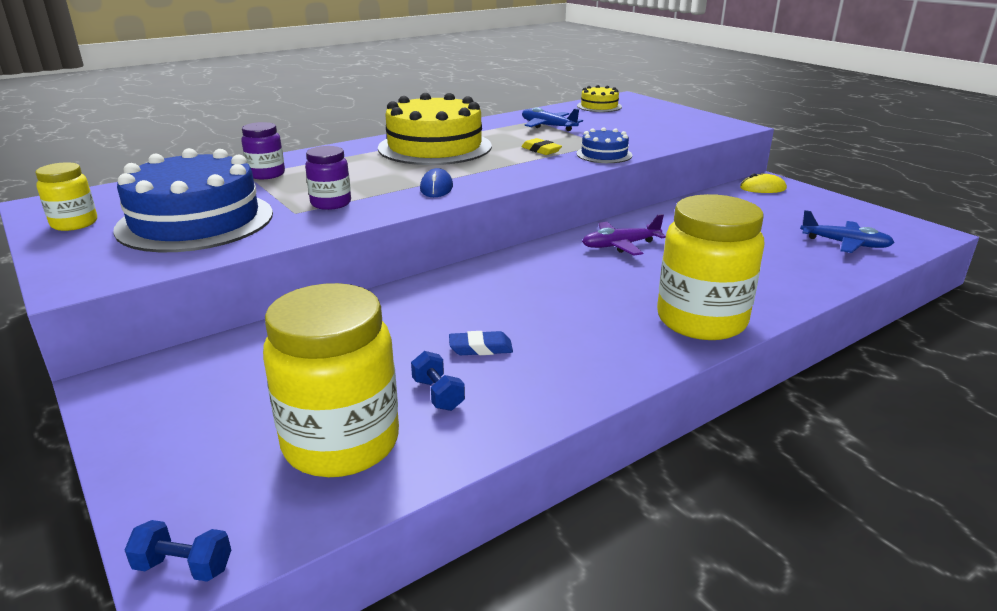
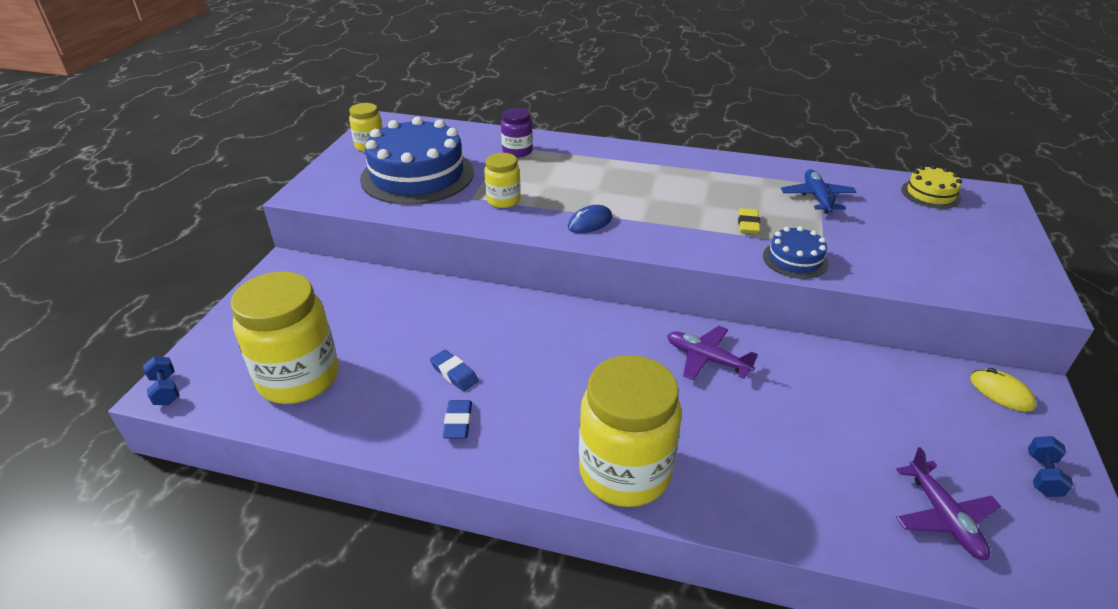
camera: 50 degrees right, 10 degrees up
(331, 203) = (503, 200): purple jar -> yellow jar
(435, 147) = (671, 177): yellow cake -> none
(438, 394) = (380, 386): blue dumbbell -> blue dumbbell (1042, 475)
(550, 370) = (458, 422): none -> blue eraser
(845, 244) = (944, 517): blue plane -> purple plane

